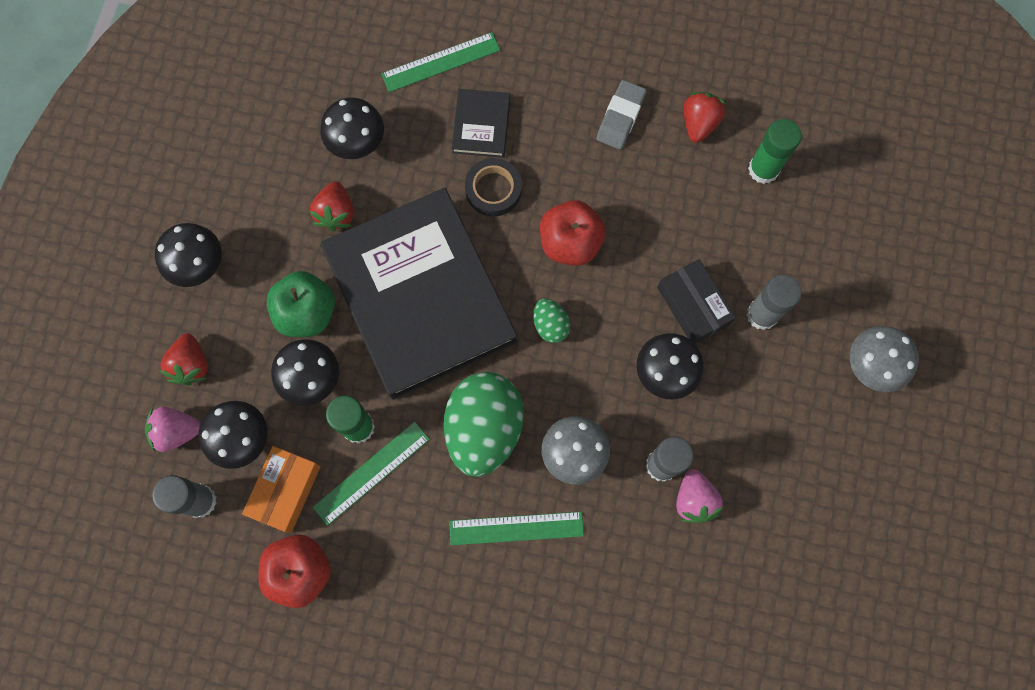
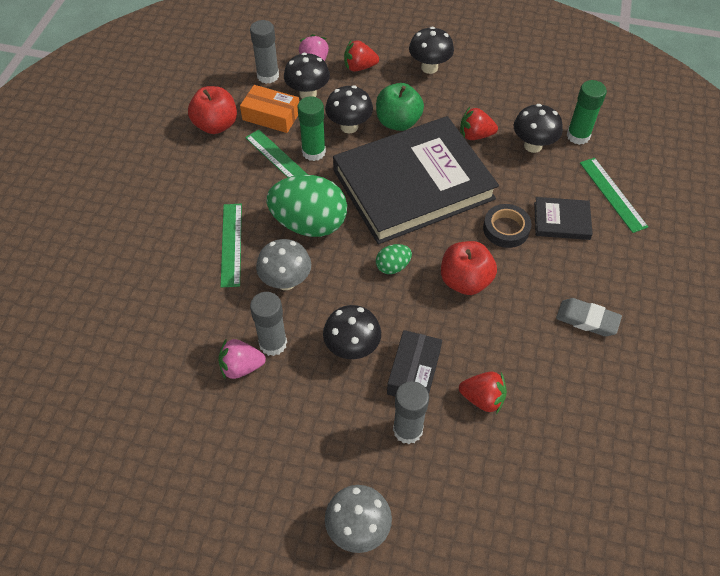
camera: 90 degrees right, 20 degrees down
(693, 306) = (413, 372): black box -> black box turned 45 degrees counterclockwise
(699, 123) = (593, 383): red strawberry -> red strawberry (482, 398)
(763, 169) = (554, 438): green glue stick -> green glue stick (578, 136)

